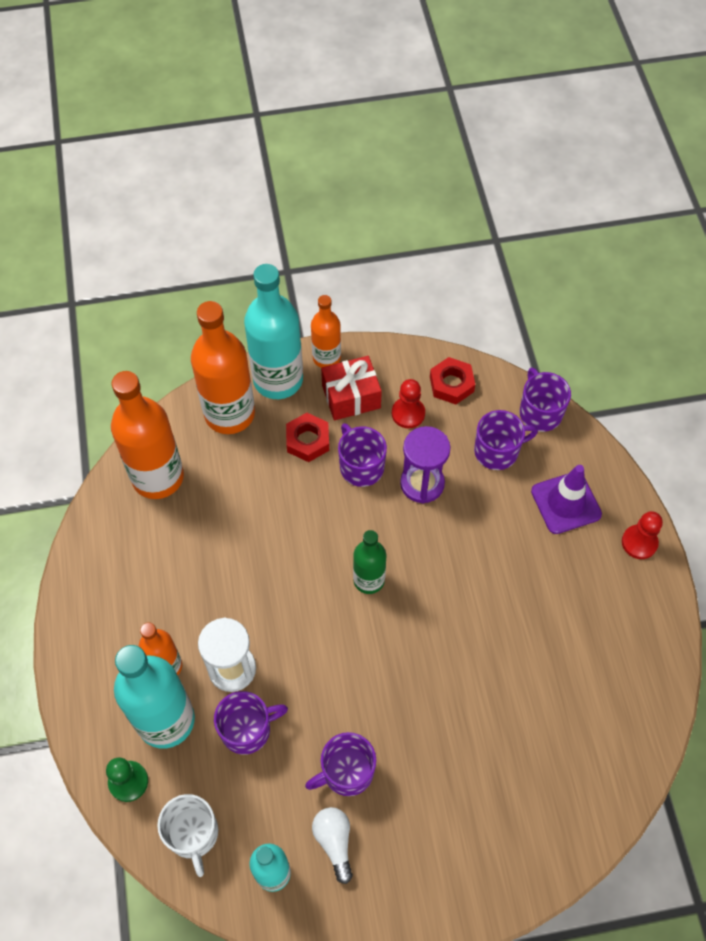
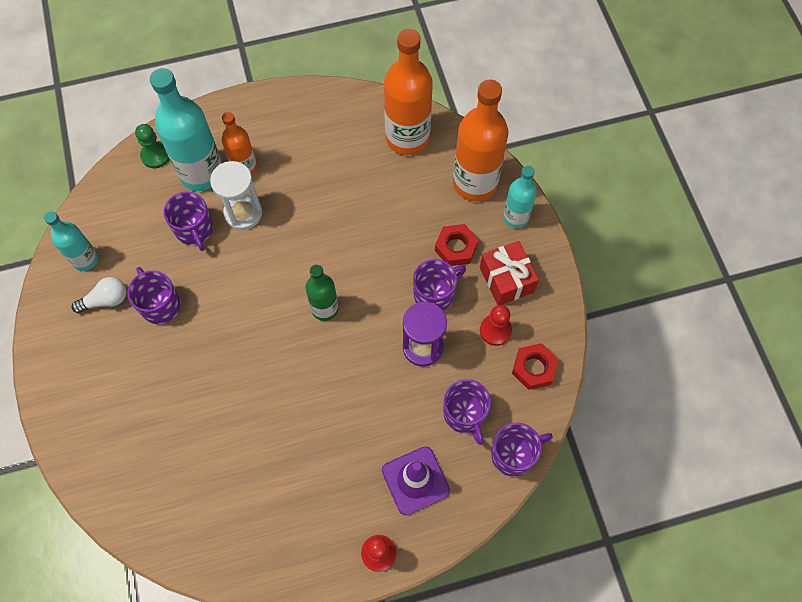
camera: 85 degrees right, 5 degrees up
(193, 834) = (116, 203): white mug -> none
(278, 380) = (515, 217): turquoise bottle -> turquoise bottle, size x0.57
(326, 358) = (545, 255): orange bottle -> none

